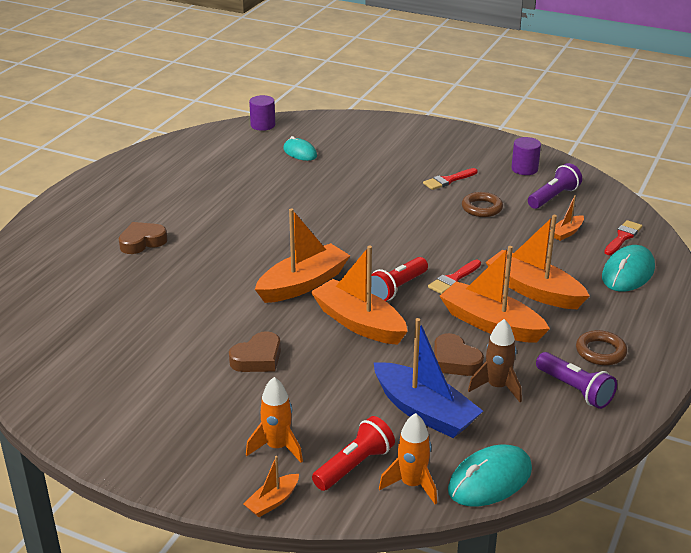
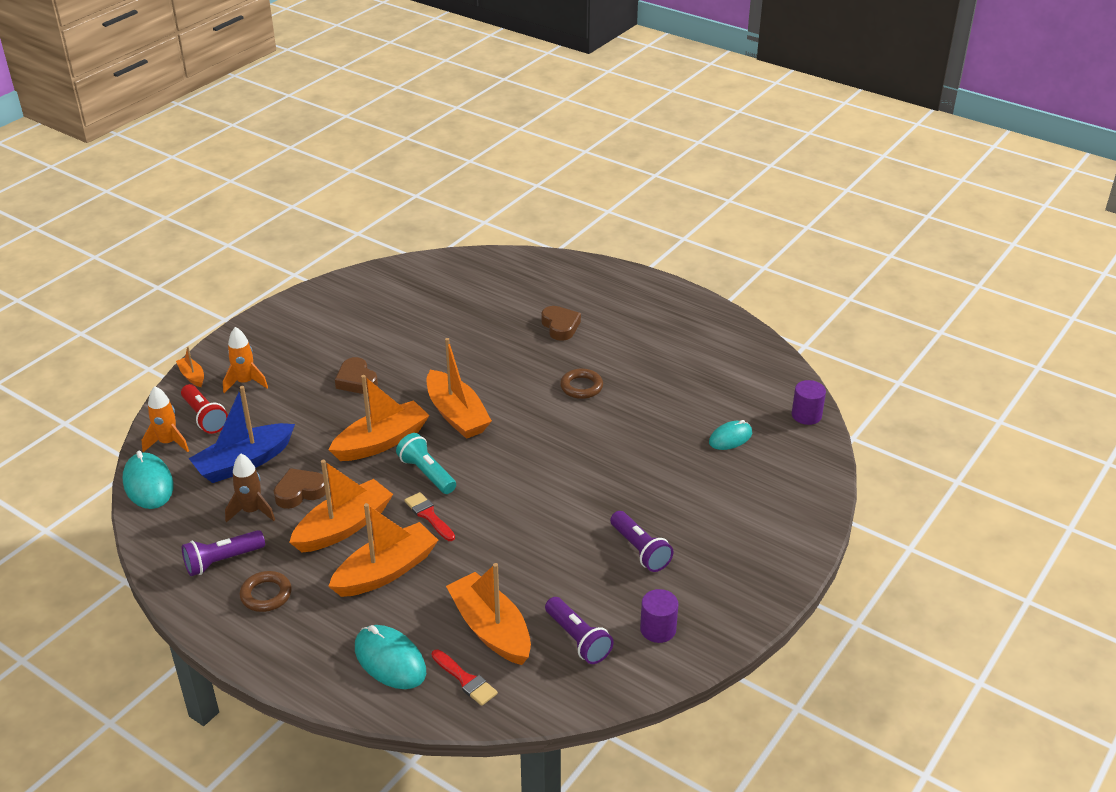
camera: 100 degrees right, 5 degrees up
(397, 288) = (427, 473): red flashlight -> turquoise flashlight
(448, 180) = (640, 550): red brush -> purple flashlight
(482, 208) = (567, 566): brown ring -> brown ring (581, 387)
(566, 232) = (491, 629): orange boat -> orange boat, size x2.10

